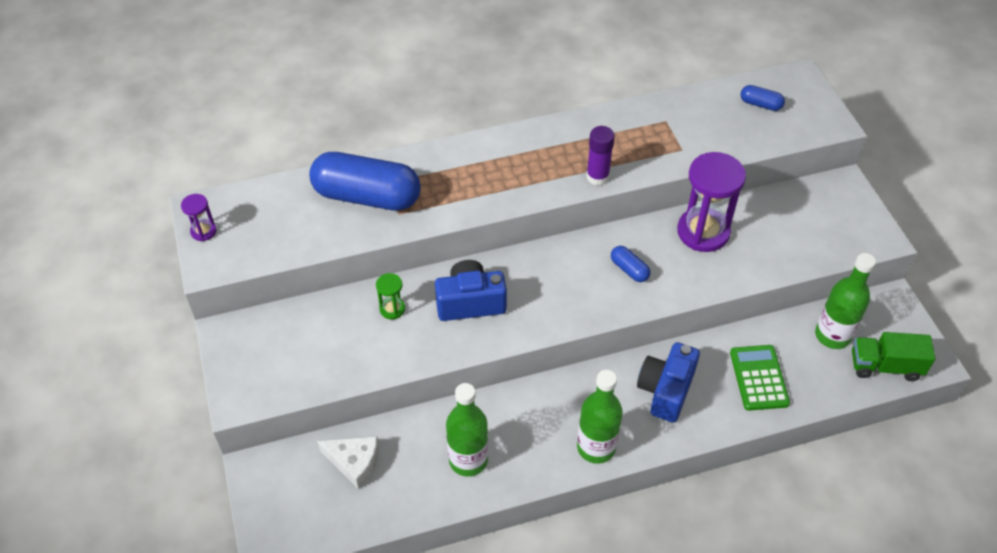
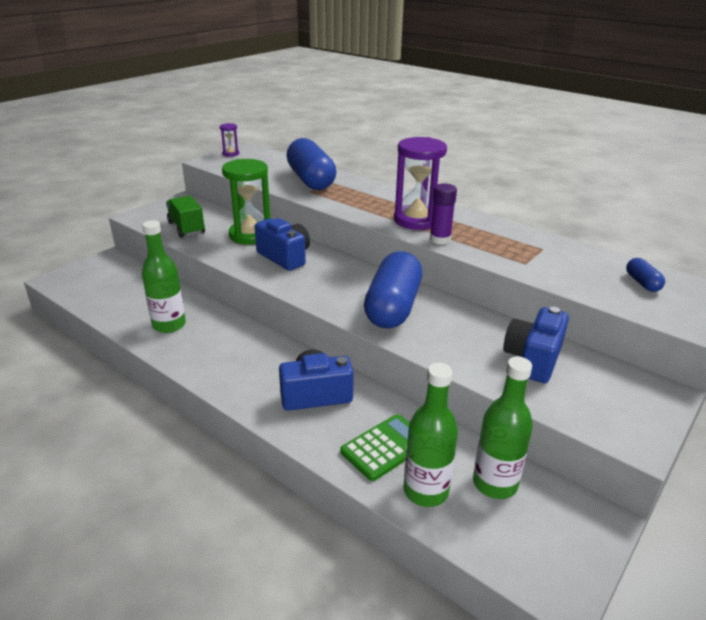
camera: 55 degrees right, 20 degrees down
(354, 463) = (136, 285): white cheese -> none
(392, 309) = (250, 235): green hourglass -> green hourglass, size x2.17
(596, 447) = (225, 378): green bottle -> green bottle (425, 491)
(629, 269) = (393, 307): blue capsule -> blue capsule, size x2.36
(703, 232) = (480, 329): purple hourglass -> purple hourglass (416, 220)
(763, 228) = (533, 359): none -> blue camera
(885, 366) = (504, 545): green truck -> green truck (186, 228)

